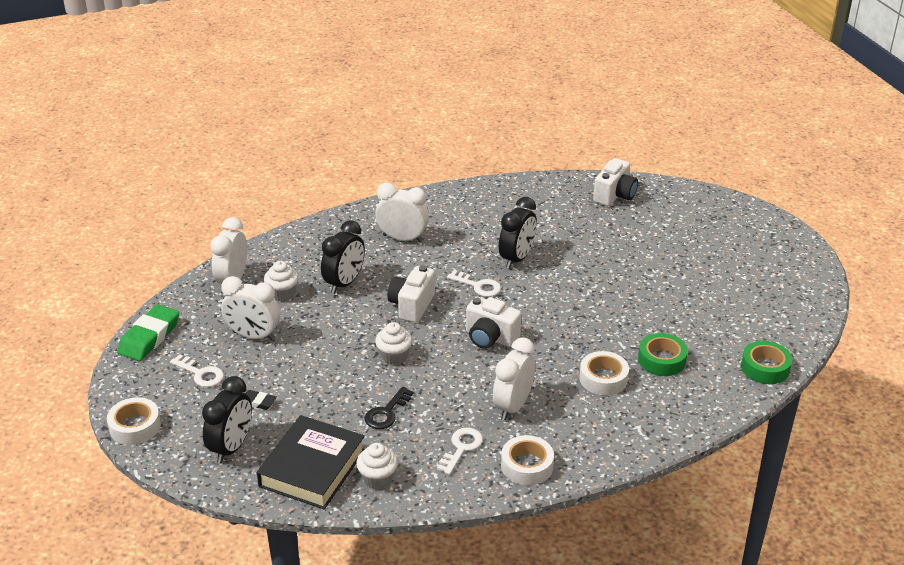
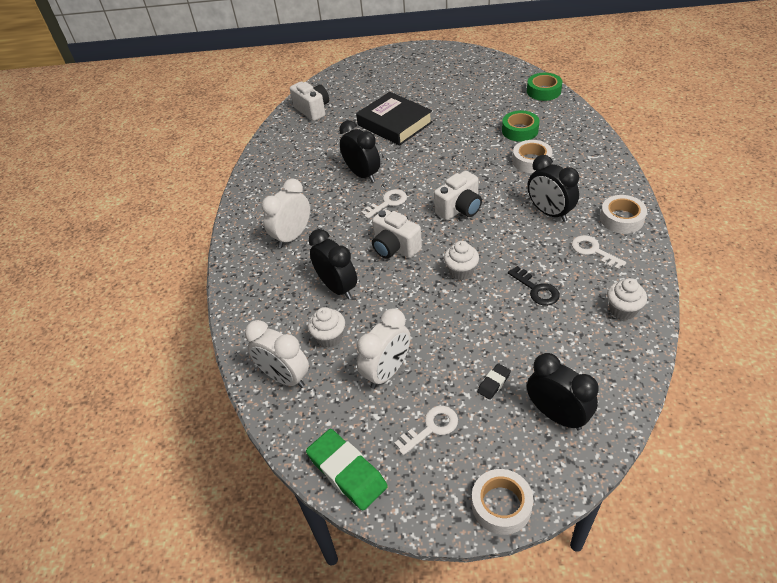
camera: 65 degrees left, 10 degrees up
(312, 468) = (600, 354): black book -> black book (395, 124)
(513, 406) = (549, 213): white clock -> black clock

